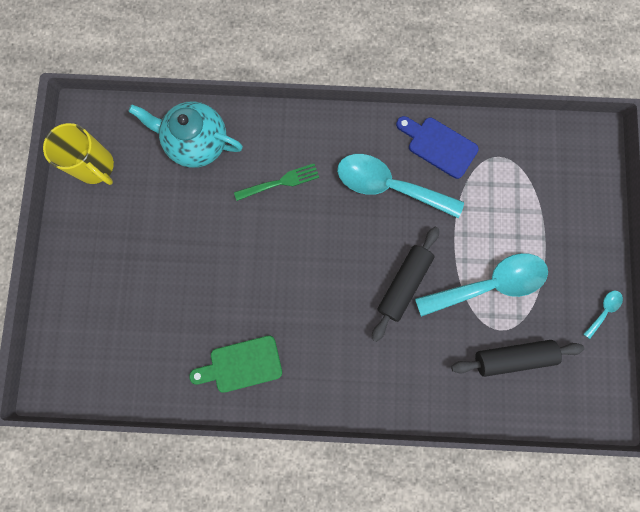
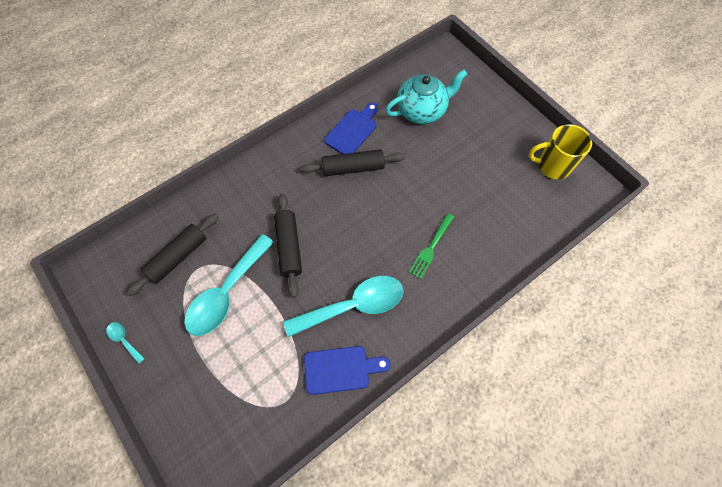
camera: 140 degrees right, 15 degrees down
(196, 143) = (511, 229): turquoise teapot -> turquoise teapot (422, 110)
(241, 364) = (352, 130): green cutting board -> blue cutting board
(278, 319) = (353, 168): none -> black rolling pin
(603, 310) = (124, 340): turquoise spoon -> turquoise spoon turned 135 degrees clockwise

